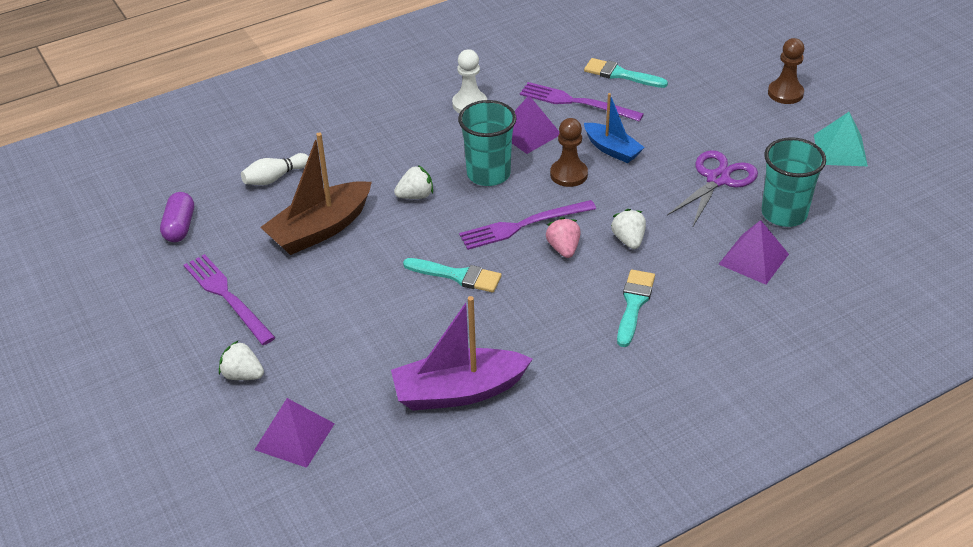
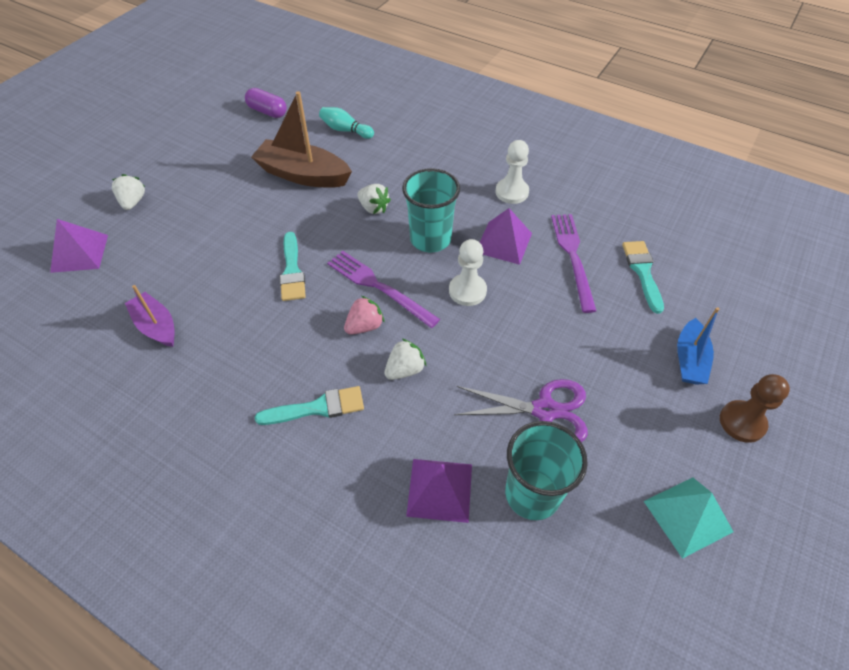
camera: 60 degrees right, 10 degrees up
(180, 227) = (267, 112): purple capsule -> purple capsule turned 60 degrees clockwise
(227, 297) = (208, 162): purple fork -> none
(274, 178) = (345, 130): white bowling pin -> turquoise bowling pin
(458, 391) = (156, 326): purple boat -> purple boat, size x0.61
(568, 174) = (467, 291): brown pawn -> white pawn
(612, 149) = (526, 308): blue boat -> blue boat (689, 360)

